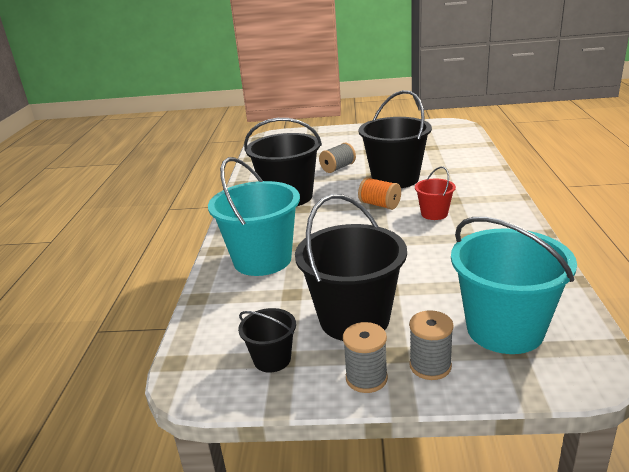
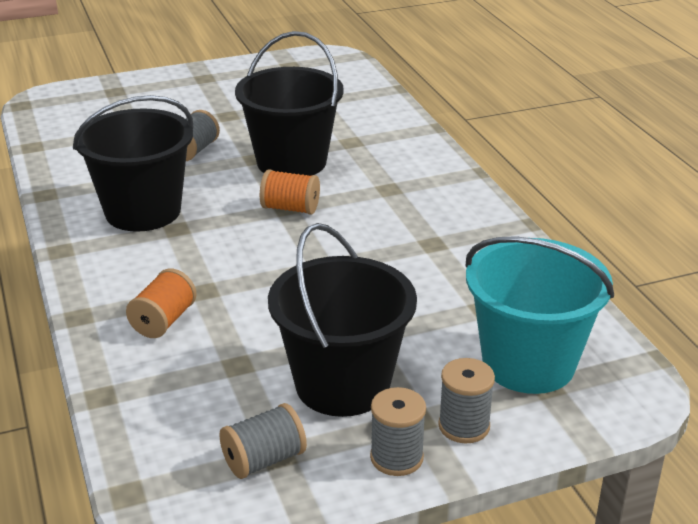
camera: 25 degrees left, 5 degrees up
(262, 260) = (163, 321): turquoise bucket -> orange spool
(272, 359) = (264, 460): black bucket -> grey spool
(434, 214) = (373, 214): red bucket -> none

